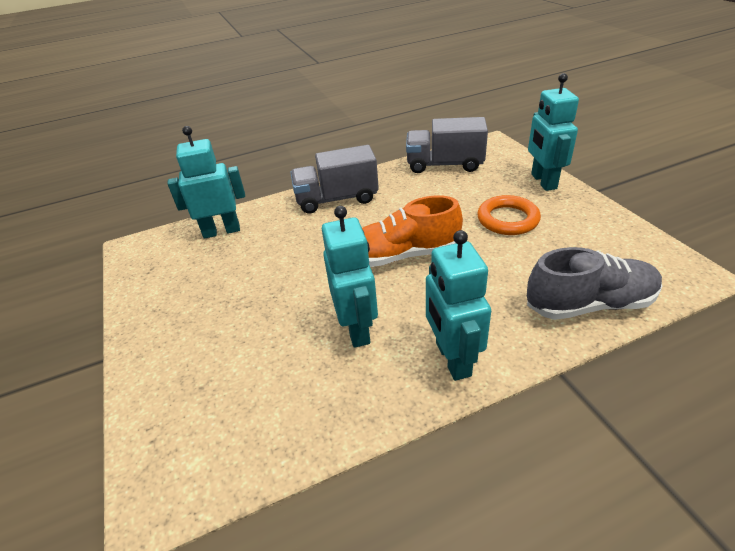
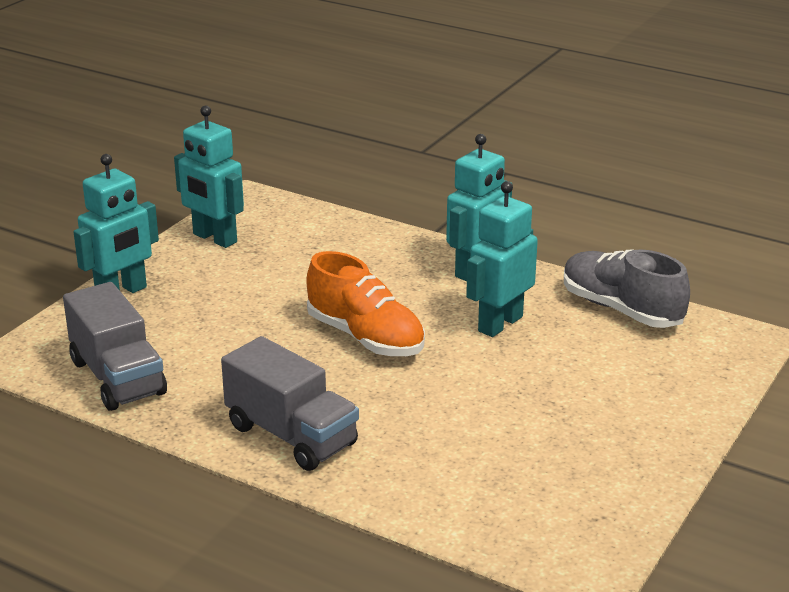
camera: 130 degrees left, 10 degrees down
(221, 231) = (463, 503): turquoise robot -> turquoise robot (214, 238)
(507, 219) = (234, 296): orange ring -> none
(589, 304) = (342, 231): grey shoe -> grey shoe (621, 309)

